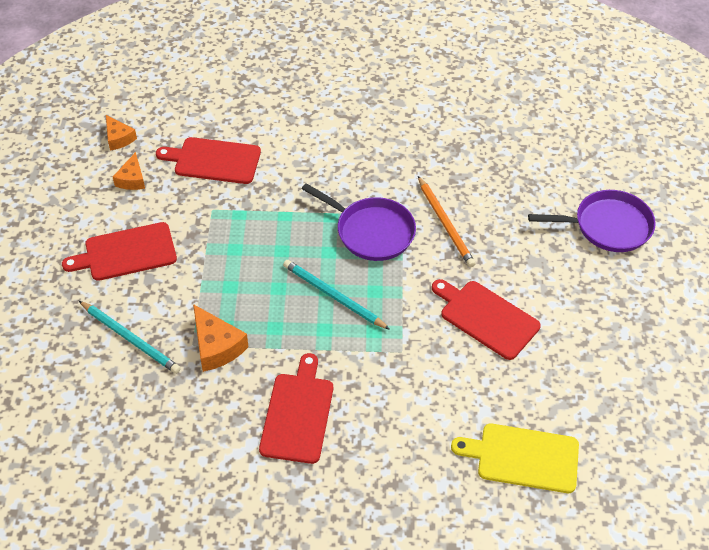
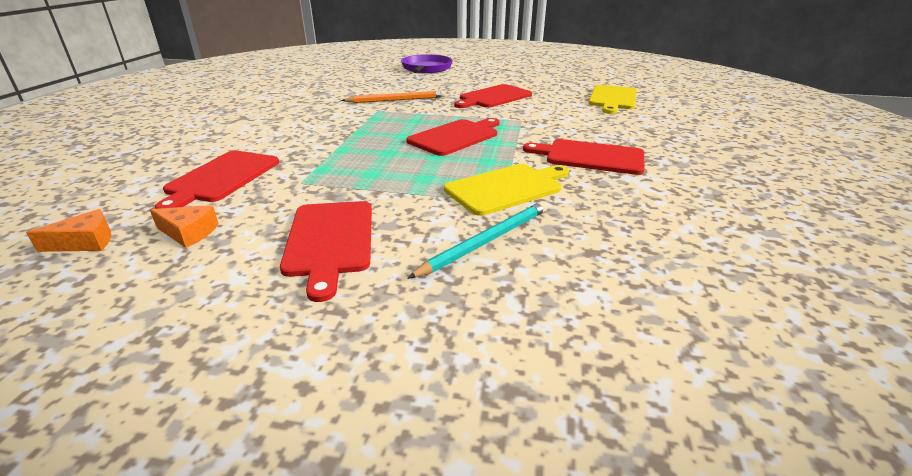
camera: 80 degrees left, 20 degrees down
(216, 346) = (507, 188): orange cheese -> yellow cutting board
(333, 296) = (456, 137): turquoise pencil -> red cutting board
(371, 232) = (389, 120): purple pan -> none

